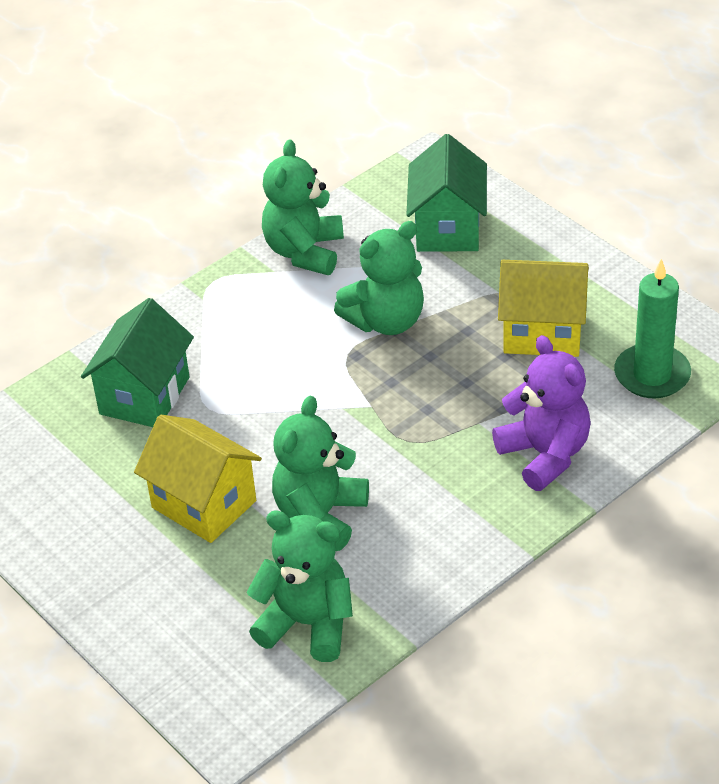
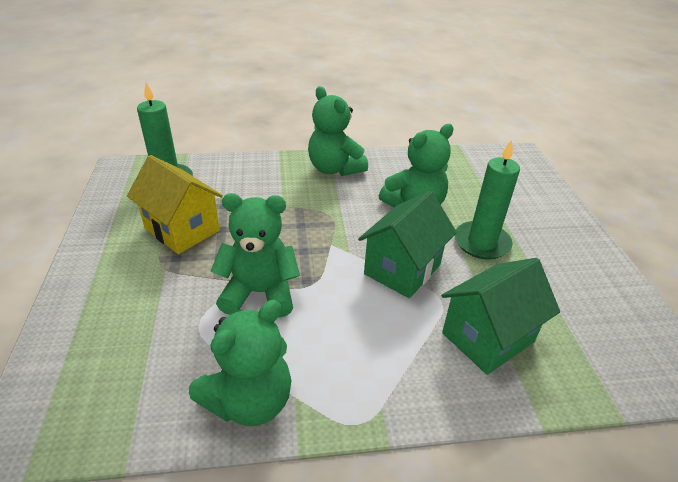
camera: 150 degrees left, 5 degrees down
(204, 504) = (481, 243): yellow house -> green candle
(307, 624) = (457, 170): green teddy bear -> green teddy bear (334, 169)
(448, 228) = (119, 344): green house -> green house (402, 269)
(545, 454) = (270, 176): purple teddy bear -> none

